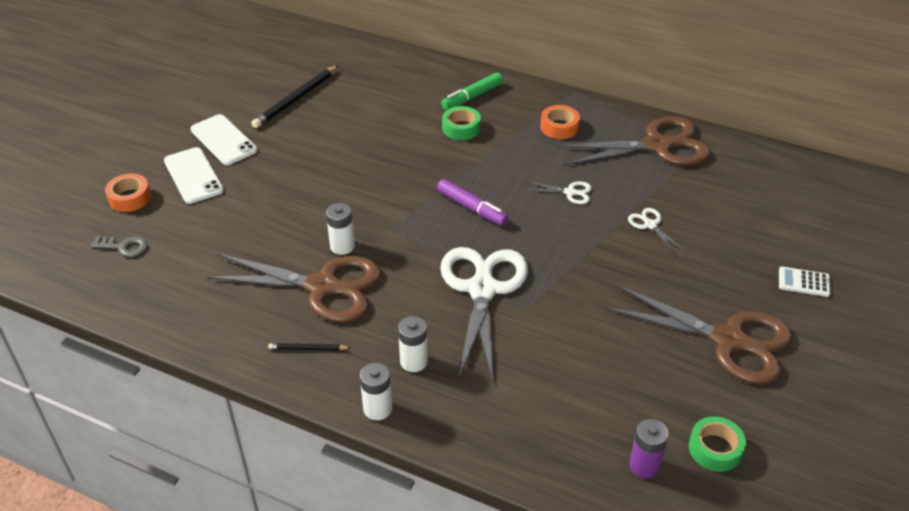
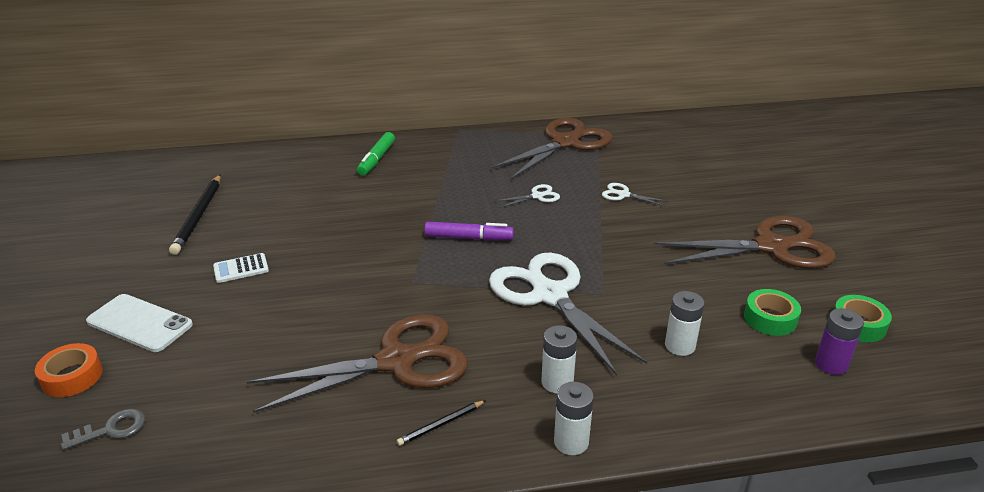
camera: 35 degrees left, 10 degrees down
(223, 140) = (147, 278): white phone -> none
(342, 246) = (379, 317): white battery -> white battery (680, 346)
(461, 128) = (392, 184): green tape -> green tape (770, 318)
(559, 127) = (475, 156): orange tape -> none
(803, 282) = (767, 189): white calculator -> white calculator (241, 268)

